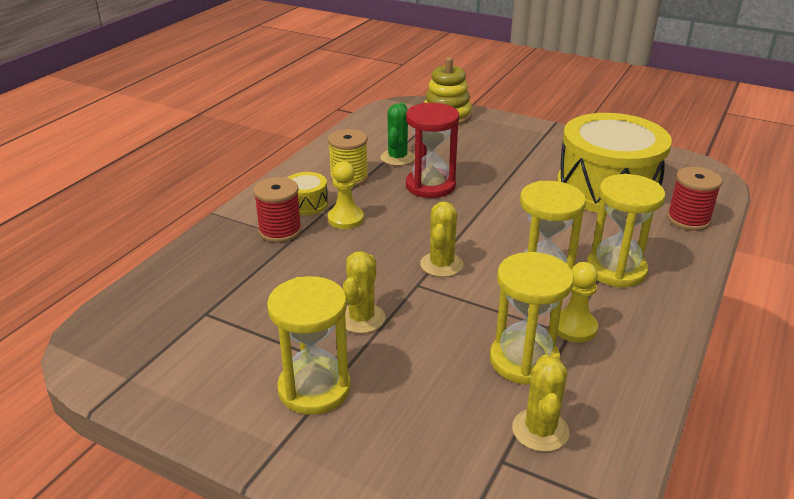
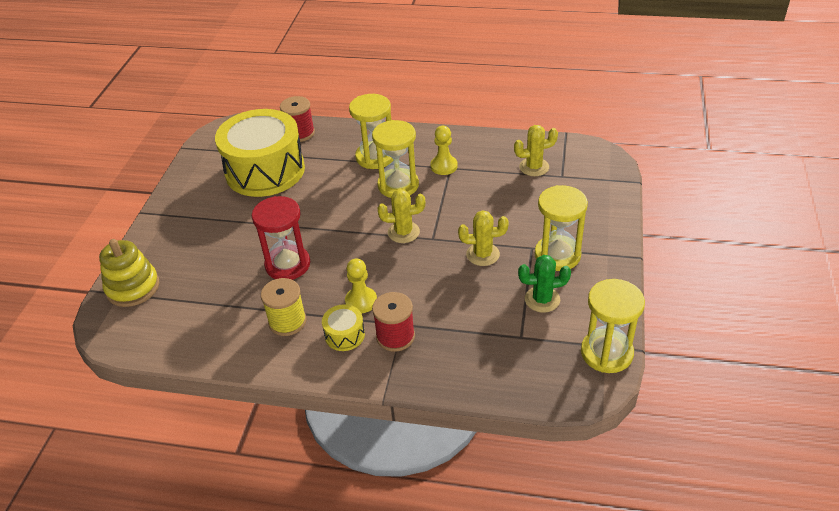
camera: 105 degrees left, 10 degrees up
(397, 158) = (238, 299): green cactus -> green cactus (542, 299)
(524, 360) = (484, 180): yellow hourglass -> yellow hourglass (606, 353)

